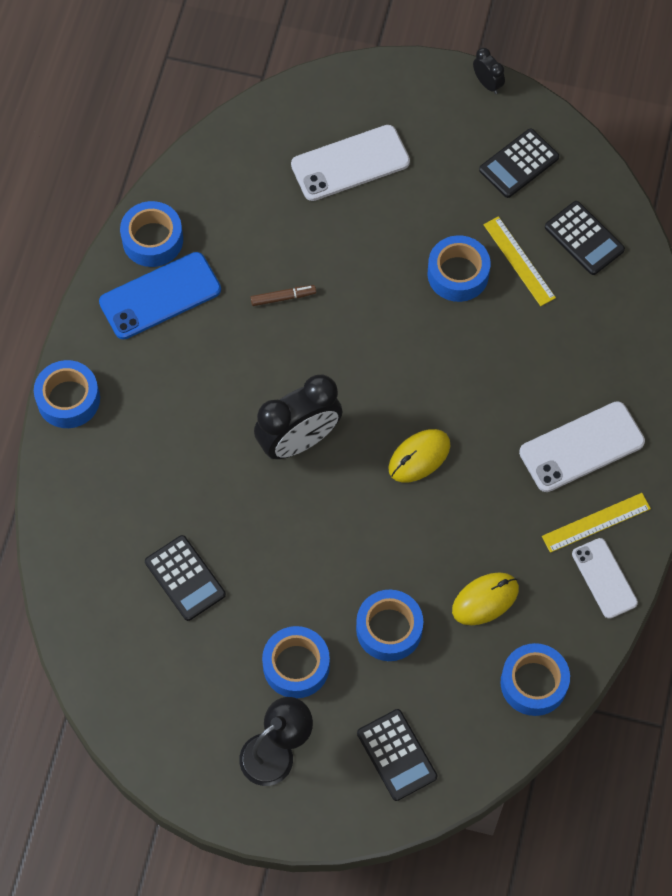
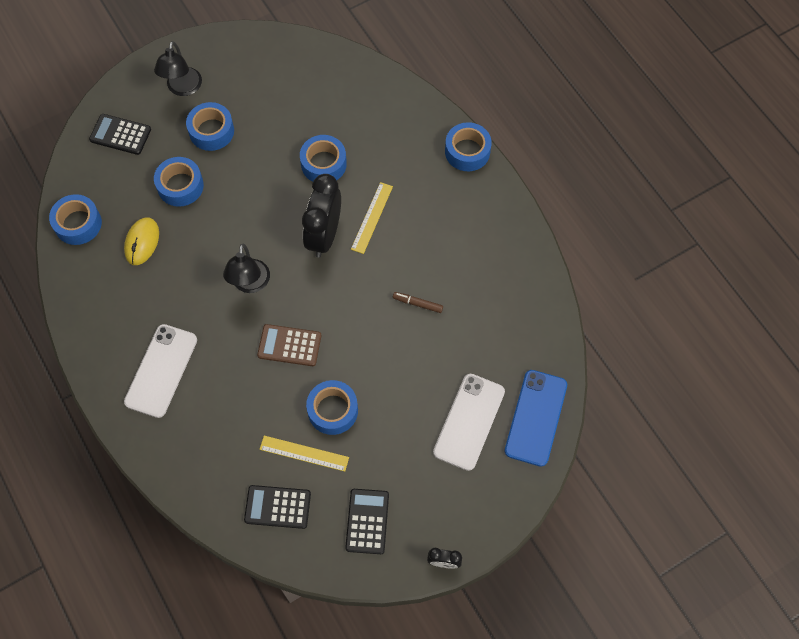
camera: 135 degrees right, 0 degrees up
(152, 240) = (525, 270): blue tape -> blue tape (323, 164)
(160, 296) = (484, 244): blue phone -> blue phone (536, 417)
(185, 578) = (310, 122): black calculator -> none
(283, 297) = (417, 304): brown marker -> brown marker turned 75 degrees clockwise
(419, 457) = (250, 284): yellow mouse -> black lamp
(439, 364) = (289, 345): none -> brown calculator
(596, 522) = (115, 335): yellow ruler -> yellow ruler (372, 217)
(604, 578) = (84, 308): white phone -> none

